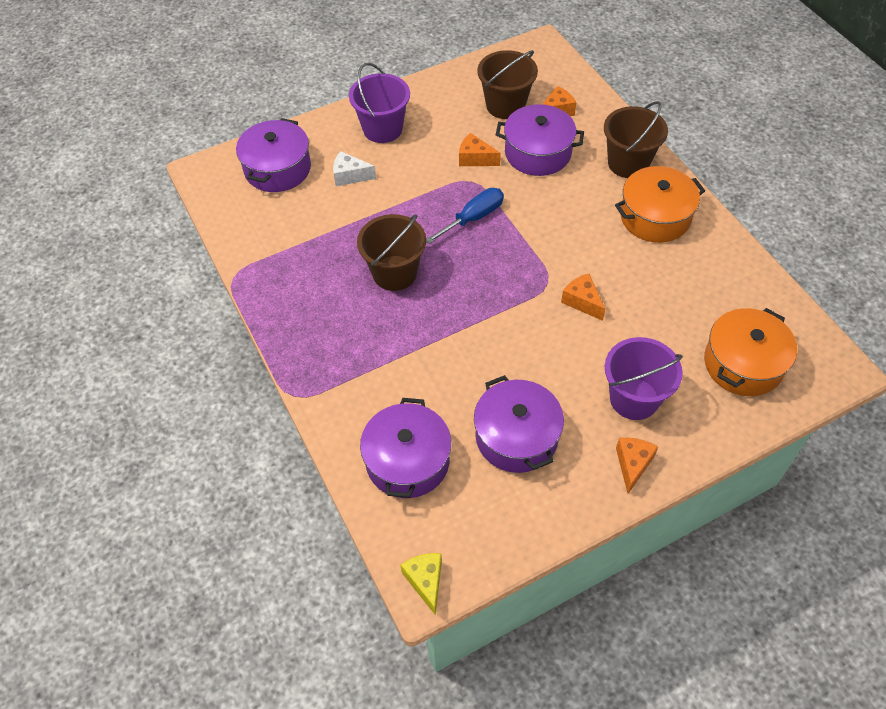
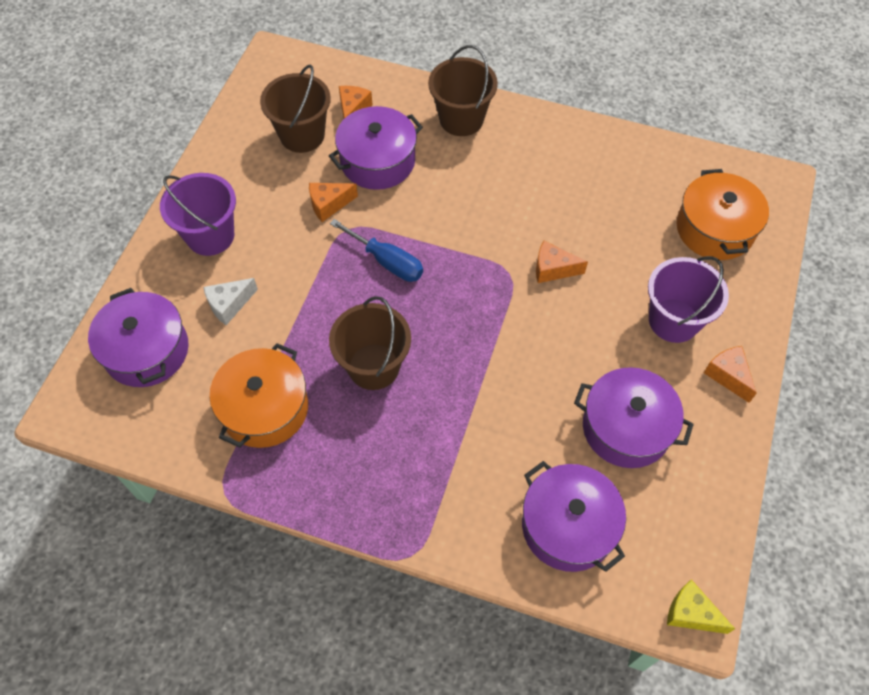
camera: 45 degrees left, 5 degrees up
(473, 218) = (387, 262): blue screwdriver -> blue screwdriver turned 120 degrees clockwise
(655, 217) = (530, 152): orange pot -> orange pot (264, 408)

